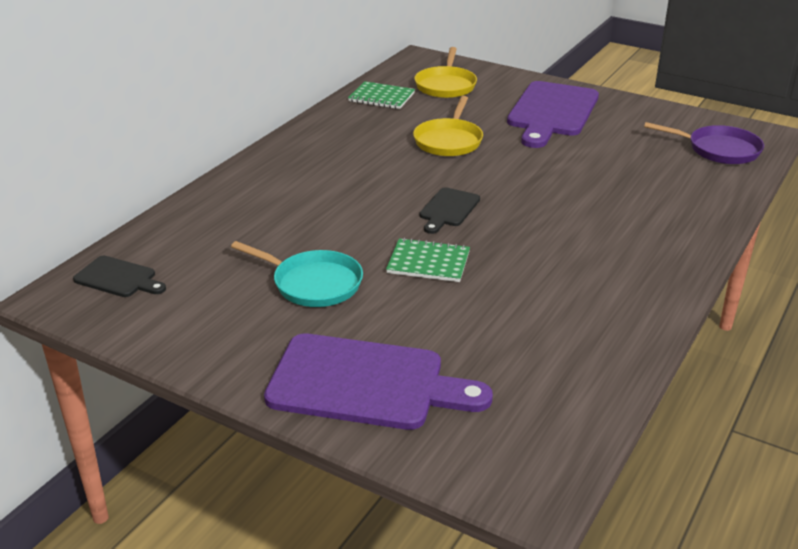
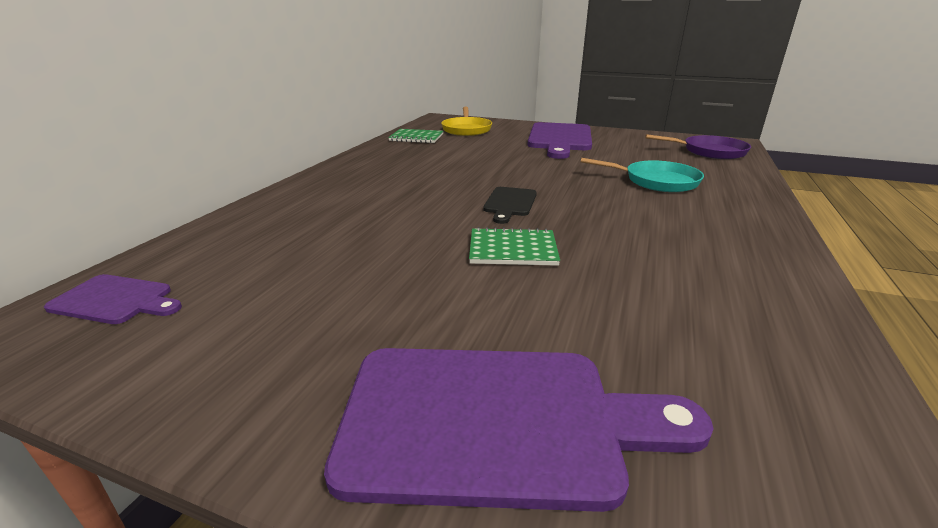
camera: 10 degrees left, 5 degrees down
(118, 278) = (116, 300): black cutting board -> purple cutting board
(313, 283) = (382, 283): turquoise pan -> turquoise pan (656, 181)
(448, 141) = (485, 158): yellow pan -> none

